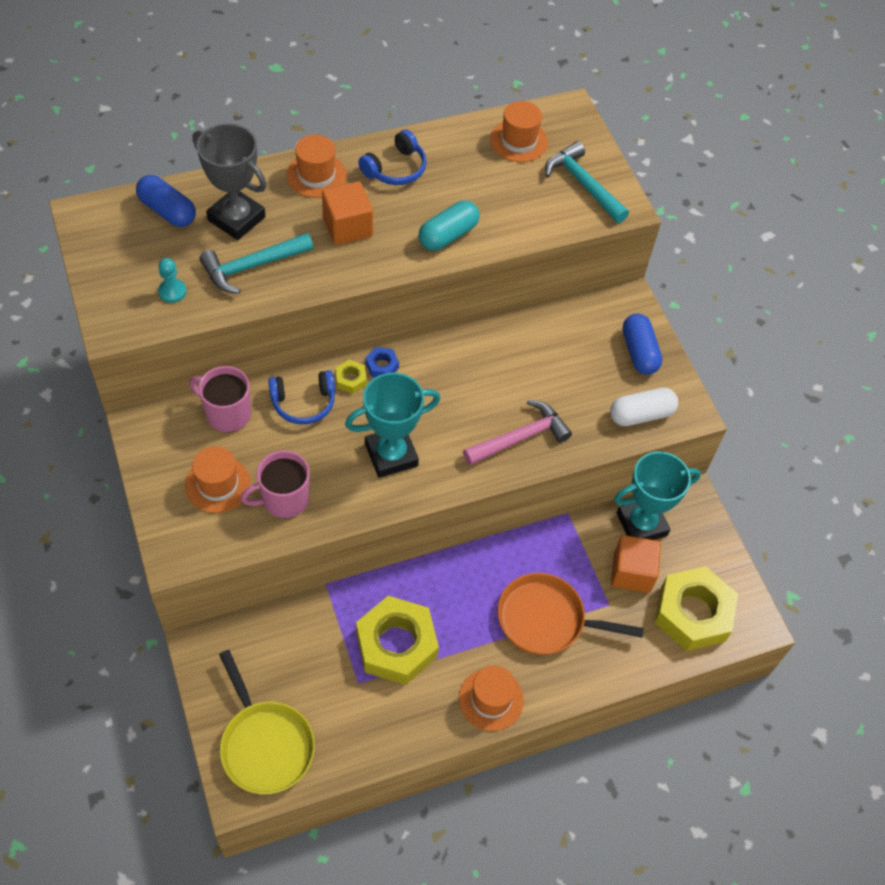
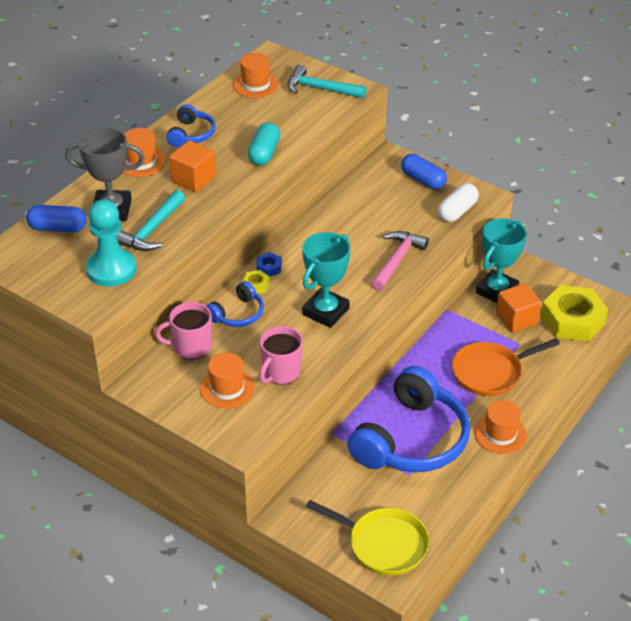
camera: 30 degrees left, 15 degrees down
(172, 291) = (111, 269): turquoise pawn -> turquoise pawn, size x2.15
(396, 645) = (412, 440): yellow nut -> blue headphones

